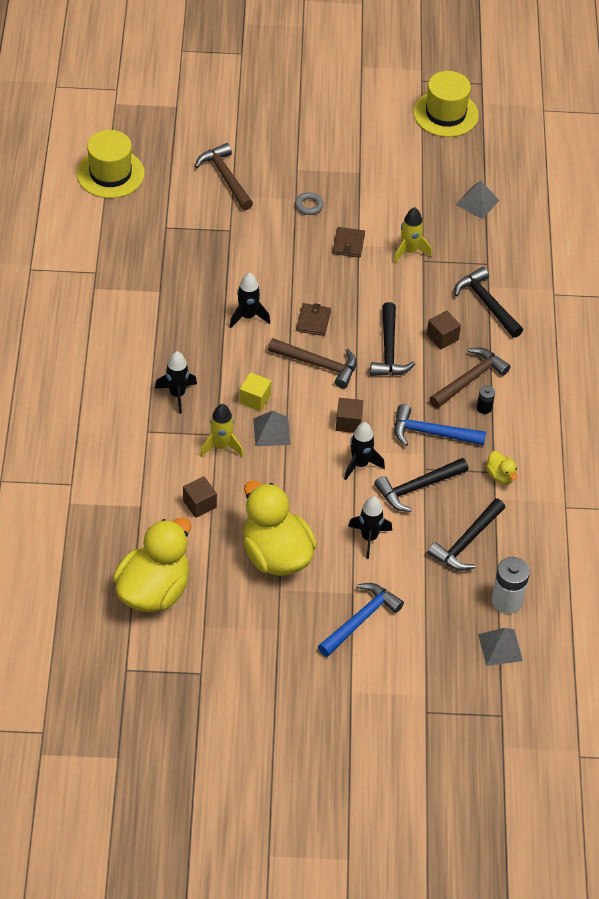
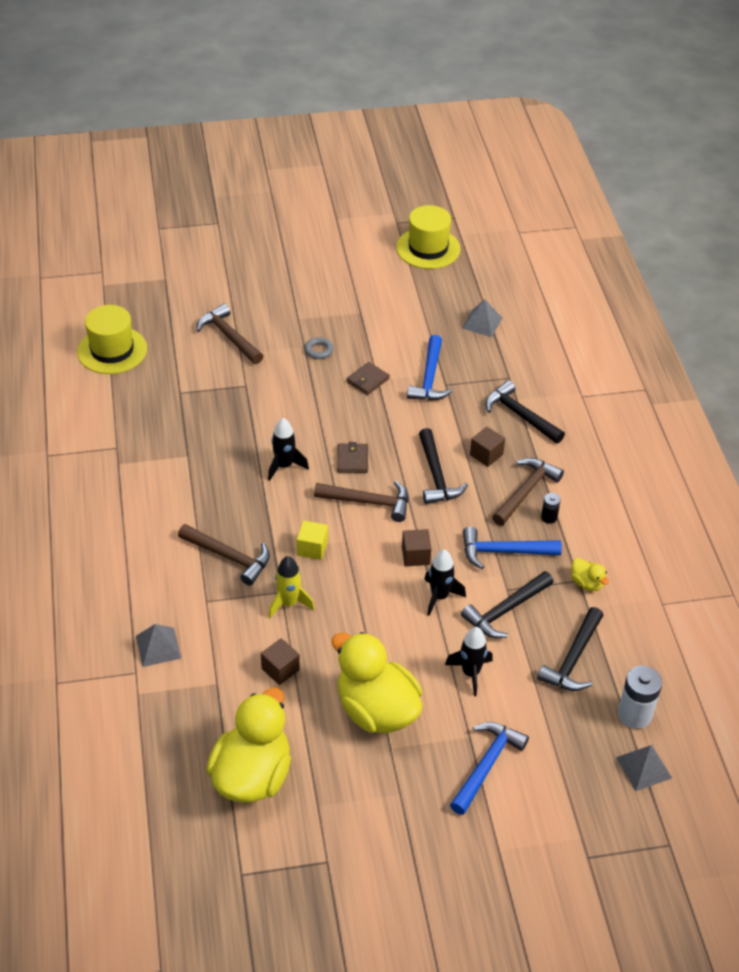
camera: 10 degrees left, 5 degrees down
(177, 394) = (229, 557): black rocket -> brown hammer
(271, 431) = (338, 578): grey pyramid -> grey pyramid (158, 647)
(348, 244) = (367, 380): brown wallet -> brown wallet turned 45 degrees clockwise
(409, 251) = (429, 378): yellow rocket -> blue hammer

